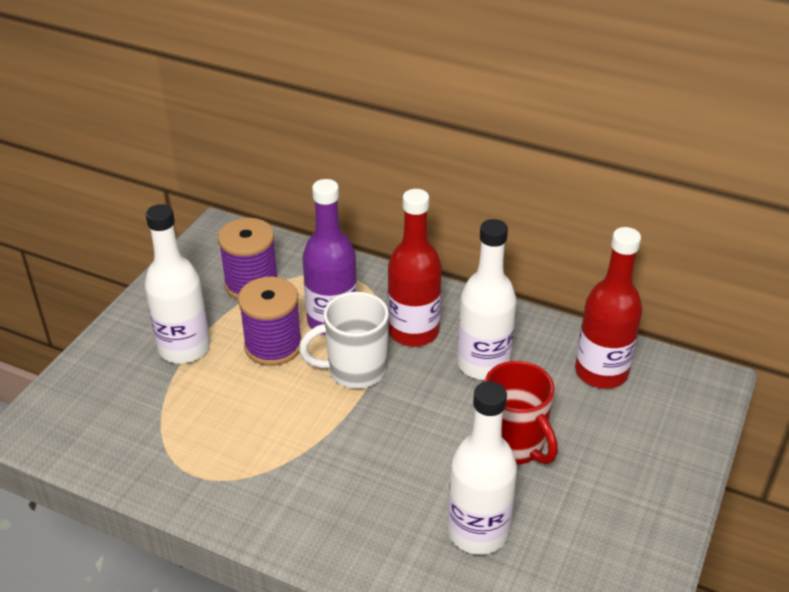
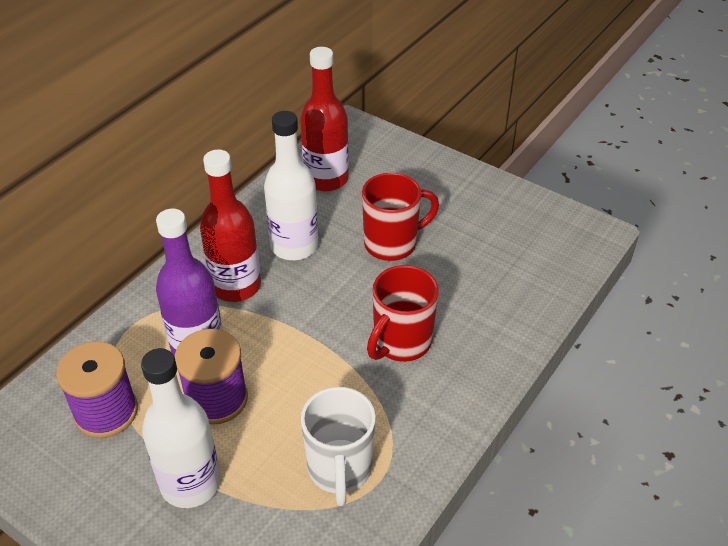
camera: 80 degrees left, 5 degrees up
(355, 370) = (274, 336): white mug -> white mug (340, 469)
(365, 470) = (401, 343): none -> red mug
(478, 531) = (476, 280): white bottle -> none

